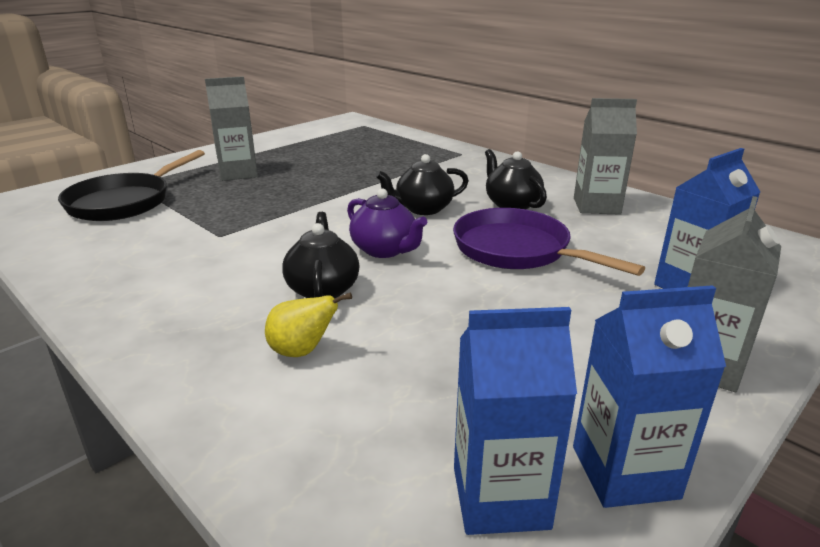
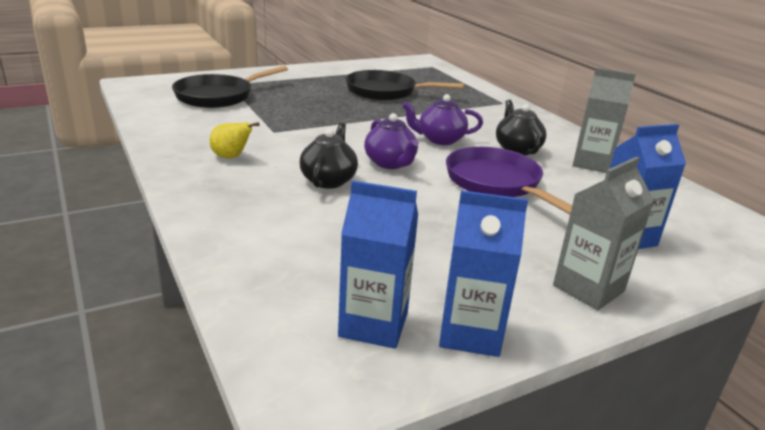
camera: 15 degrees right, 0 degrees up
(238, 173) = (310, 89): grey carton -> none
(302, 351) = (292, 215): yellow pear -> yellow pear (231, 157)
(328, 162) = (385, 92): none -> black pan
(423, 209) = (440, 139): black teapot -> purple teapot

